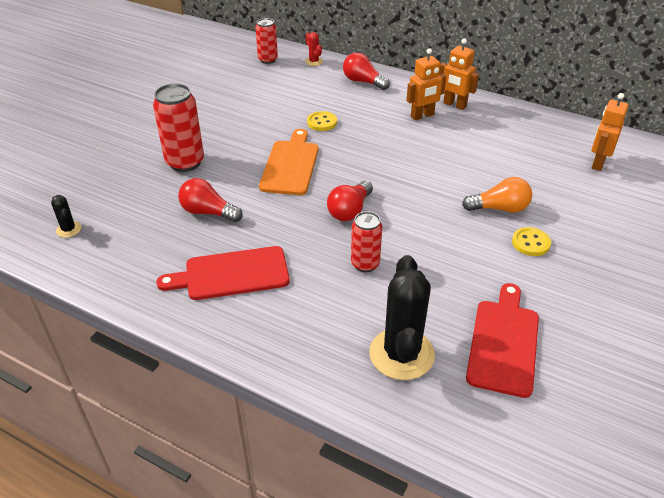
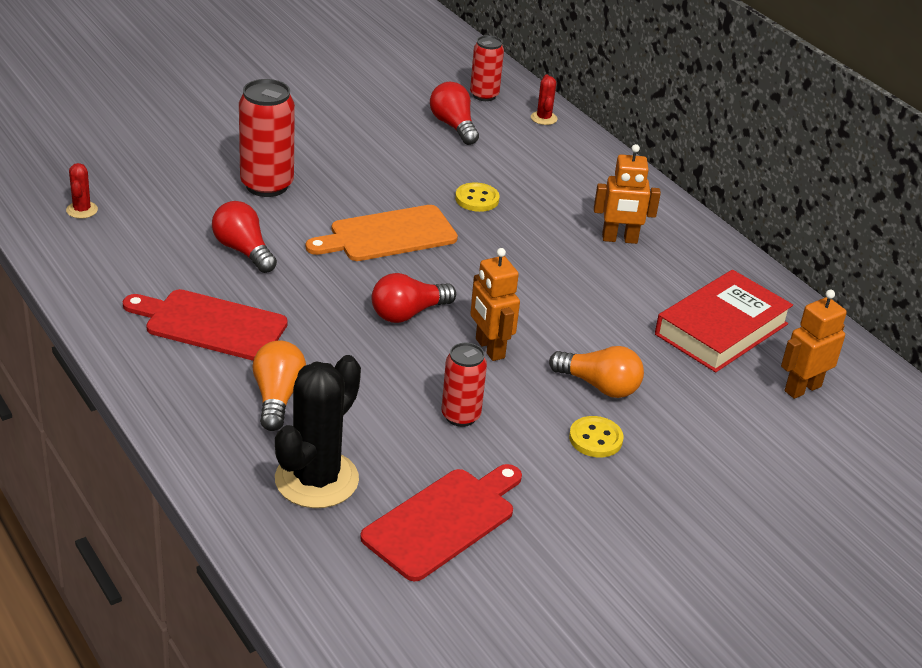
camera: 25 degrees right, 5 degrees down
(68, 229) = (82, 210): black cactus -> red cactus
(290, 165) = (388, 235): orange cutting board -> orange cutting board turned 150 degrees counterclockwise
(322, 306) = (277, 397): none -> orange light bulb
(363, 82) = (584, 167): red light bulb -> red light bulb (453, 126)
(365, 264) = (367, 376): red can -> red can (460, 416)
(454, 105) = (680, 242): orange robot -> orange robot (489, 348)
(525, 146) = (721, 329): none -> red book

